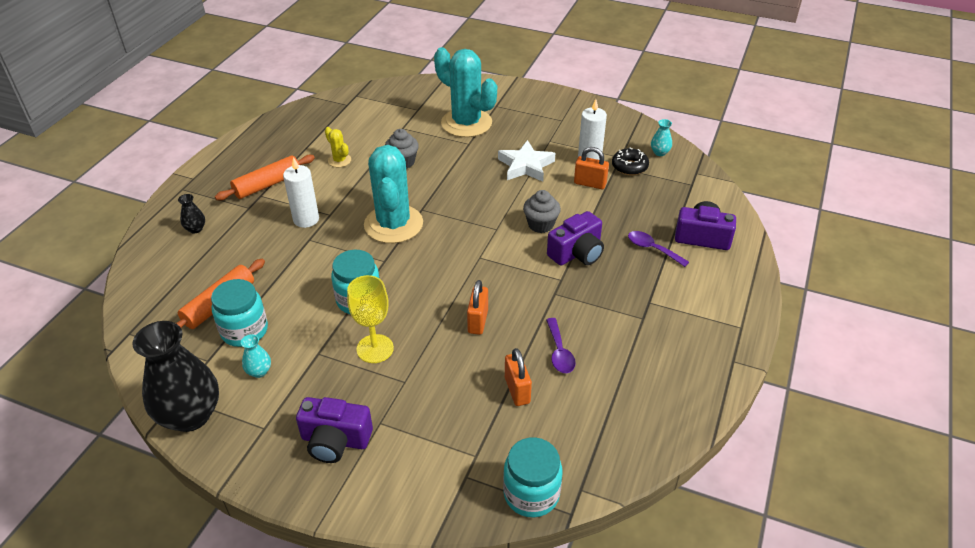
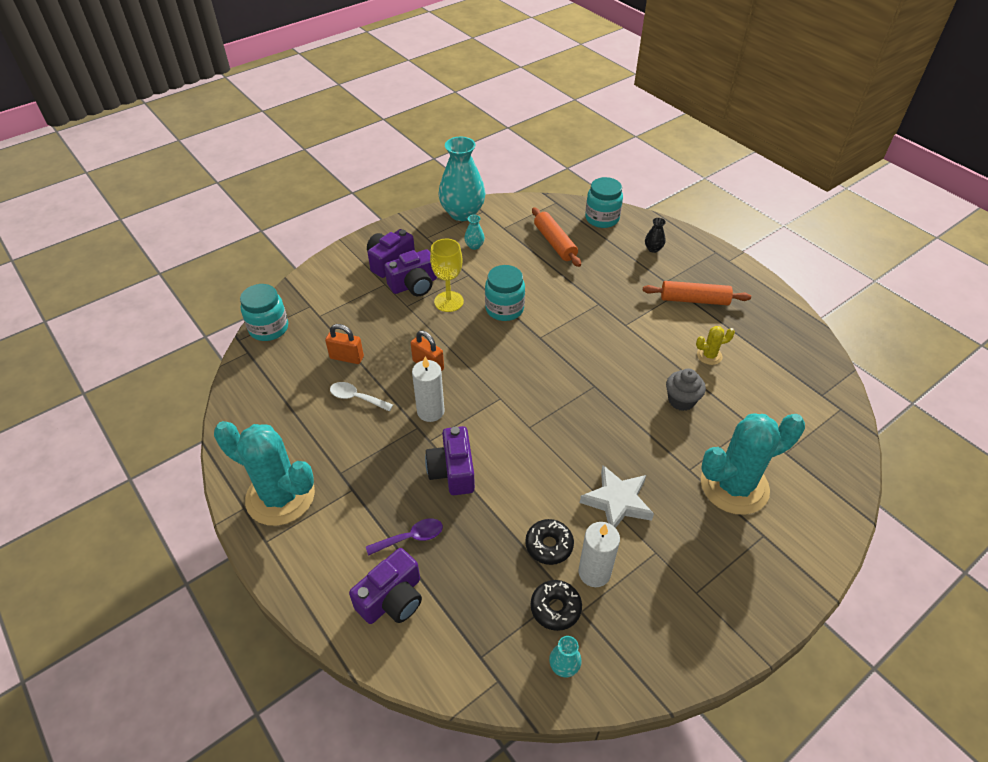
camera: 120 degrees right, 5 degrees up
(190, 415) = (462, 213): black vase -> turquoise vase
(244, 331) = (518, 248): turquoise jar -> turquoise jar (602, 218)
(267, 184) = (694, 300): orange rolling pin -> orange rolling pin turned 75 degrees counterclockwise
(306, 219) = (627, 309): white candle -> white candle (430, 411)
(365, 393) = (414, 285): none -> purple camera
(393, 224) = (584, 359): turquoise cactus -> turquoise cactus (280, 496)
(541, 224) = (511, 464): grey cupcake -> none
(559, 352) = (357, 398): purple spoon -> white spoon
(590, 183) = (549, 545): orange padlock -> black donut

